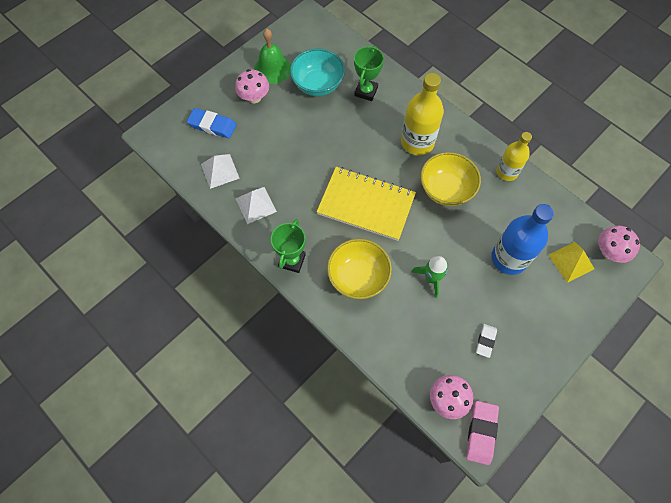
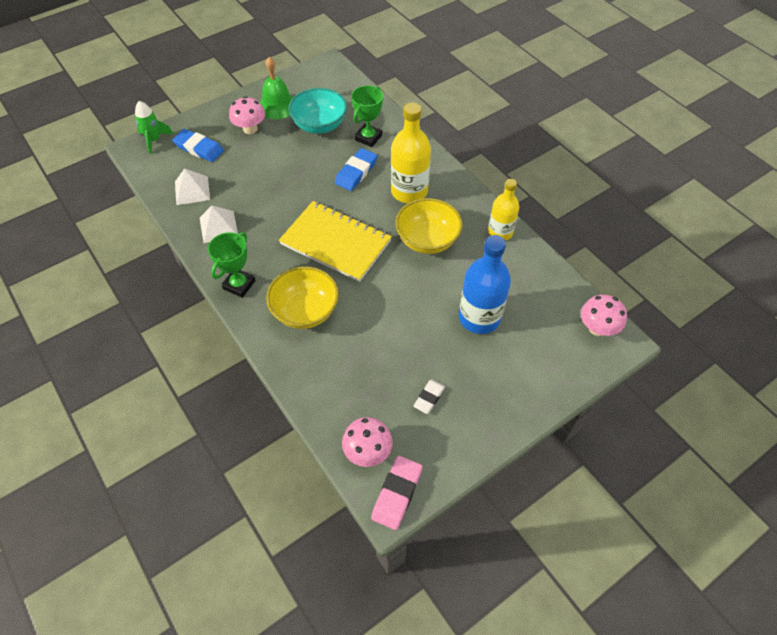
camera: 10 degrees right, 10 degrees down
(364, 129) = (356, 172): none -> blue eraser
(431, 278) = (386, 324): green rocket -> green rocket (154, 140)
(571, 262) = (550, 331): yellow pyramid -> none

